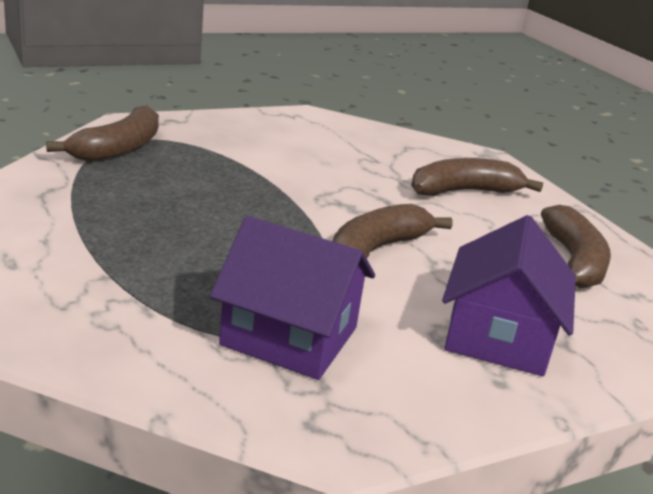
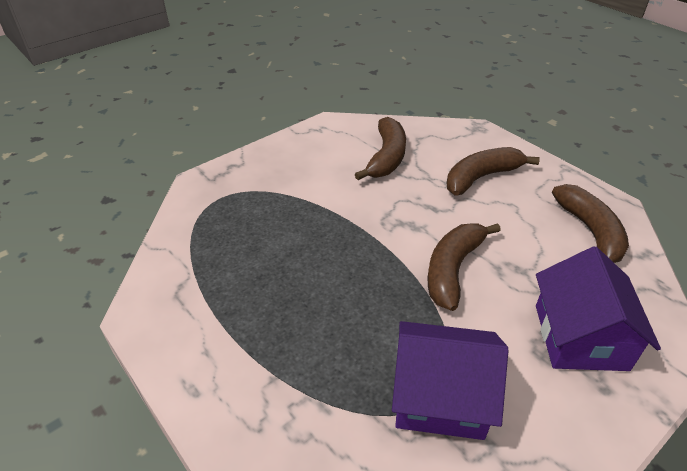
camera: 10 degrees left, 15 degrees up
(118, 148) = (208, 215): brown banana -> brown banana (386, 157)

